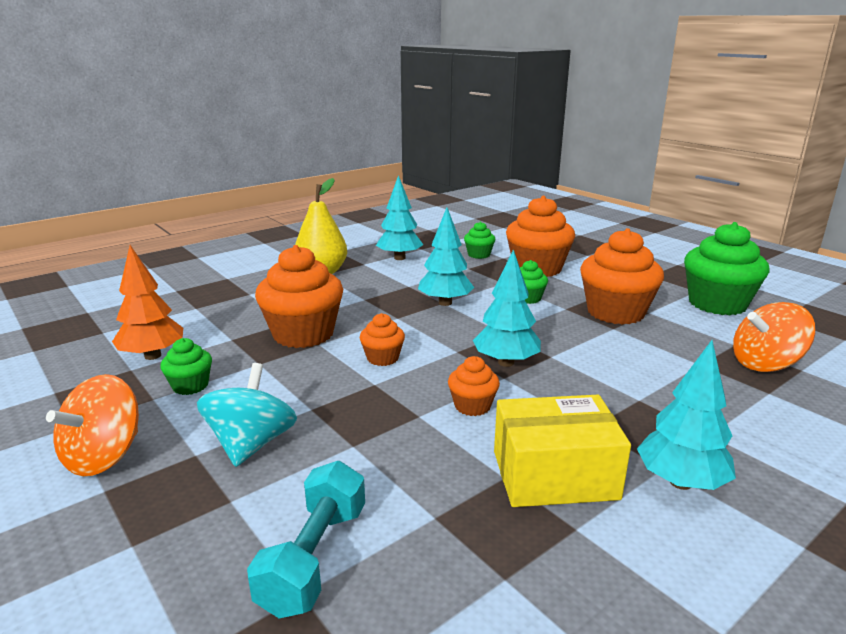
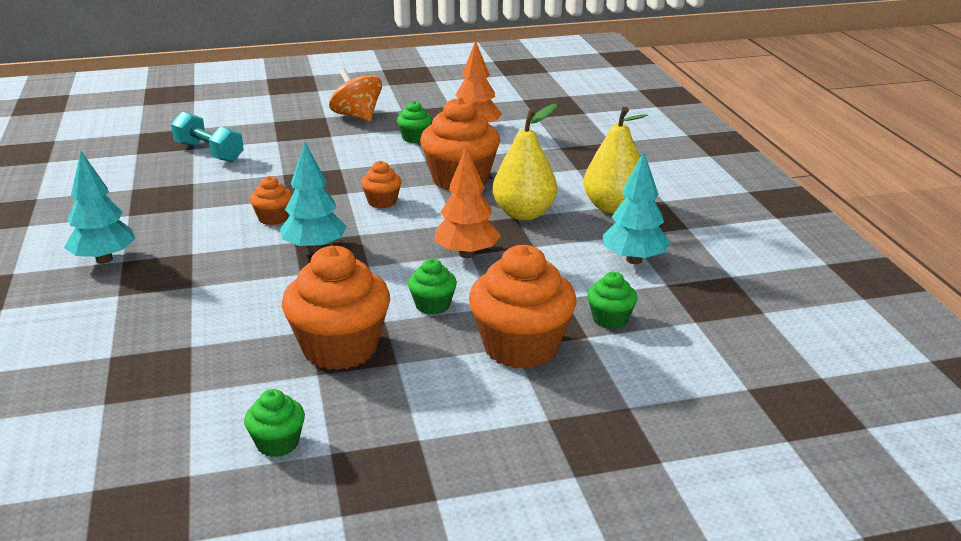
camera: 115 degrees right, 5 degrees up
(251, 444) = (321, 148): turquoise spinning top -> none
(357, 297) = (524, 214): none -> yellow pear
(445, 303) = (467, 254): turquoise tree -> orange tree
(554, 475) = (171, 222): yellow box -> none
(717, 304) = (277, 443): green cupcake -> green cupcake, size x0.49
(765, 364) = (140, 385): orange spinning top -> none

